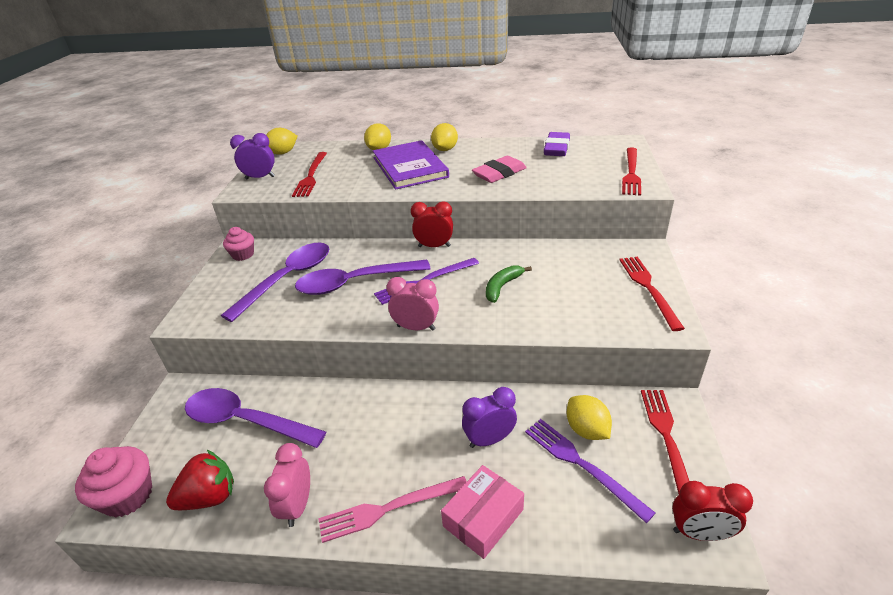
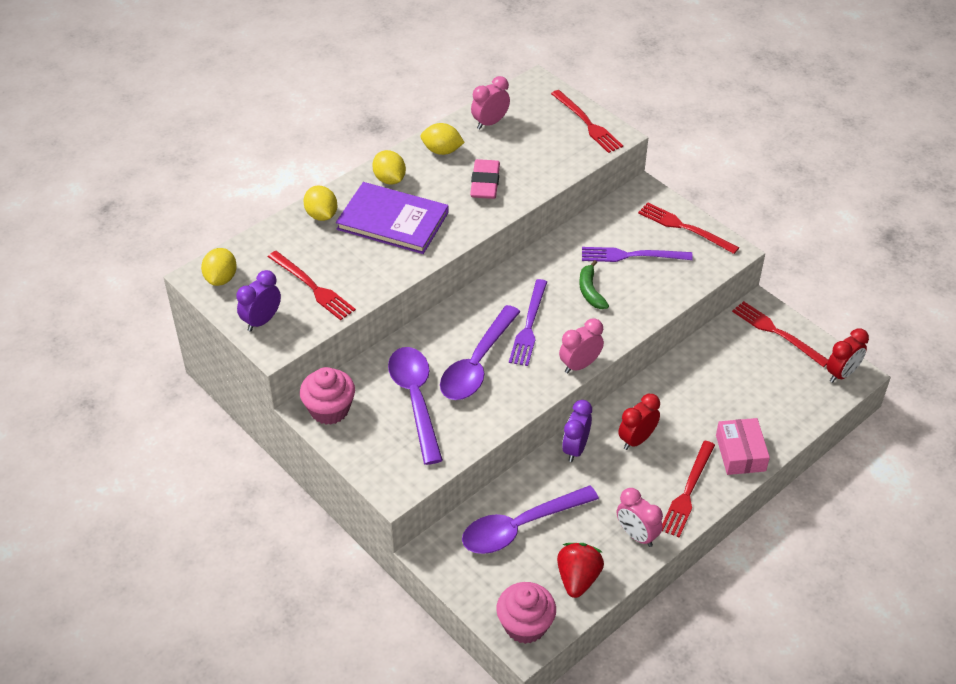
camera: 50 degrees left, 10 degrees up
(243, 255) = (329, 409): pink cupcake -> pink cupcake, size x1.54
(389, 508) = (687, 491): pink fork -> red fork
(434, 246) = (486, 289): red clock -> red clock (637, 440)
(489, 440) = (688, 410): purple clock -> purple clock (575, 448)
(556, 148) = (490, 123): purple eraser -> pink clock
(581, 464) = (752, 383): purple fork -> purple fork (631, 255)
(586, 430) = (732, 360): yellow lemon -> yellow lemon (442, 151)

